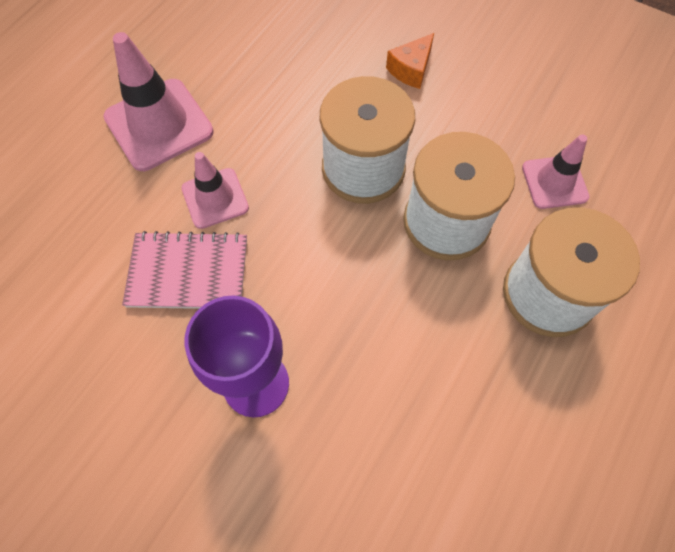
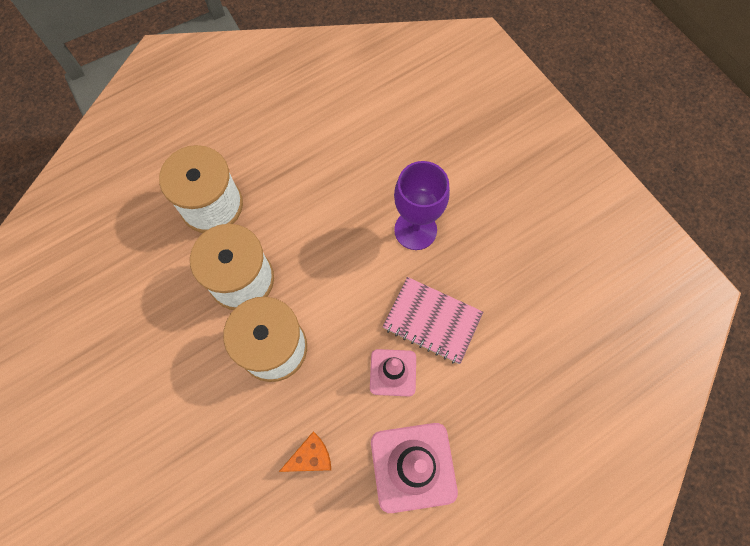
camera: 155 degrees left, 5 degrees up
(411, 69) = (180, 426): orange cheese -> orange cheese (311, 457)
(554, 182) = (149, 275): pink traffic cone -> none

